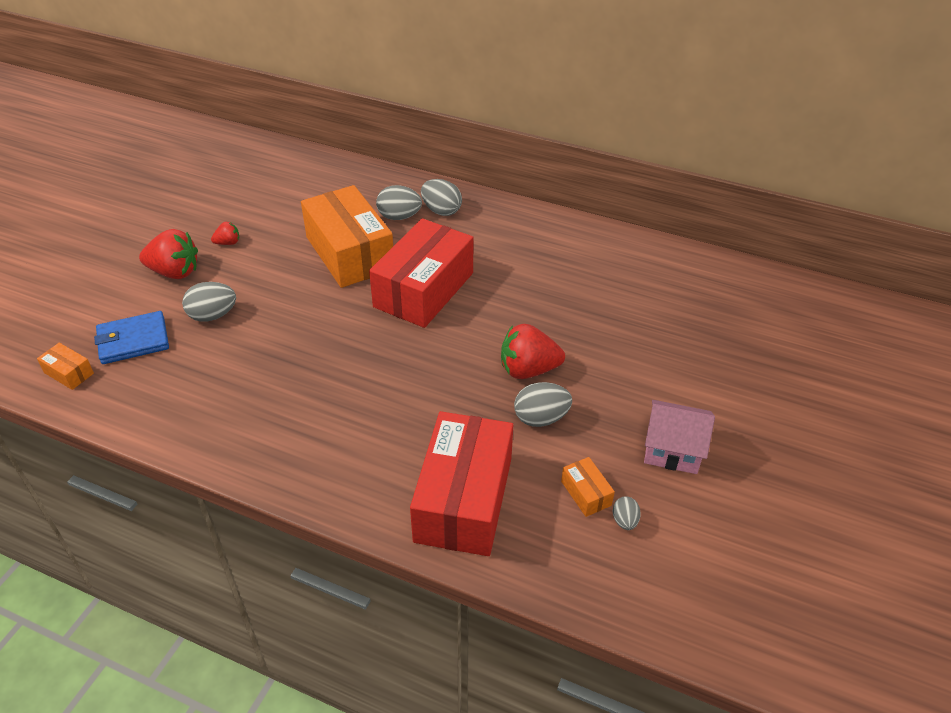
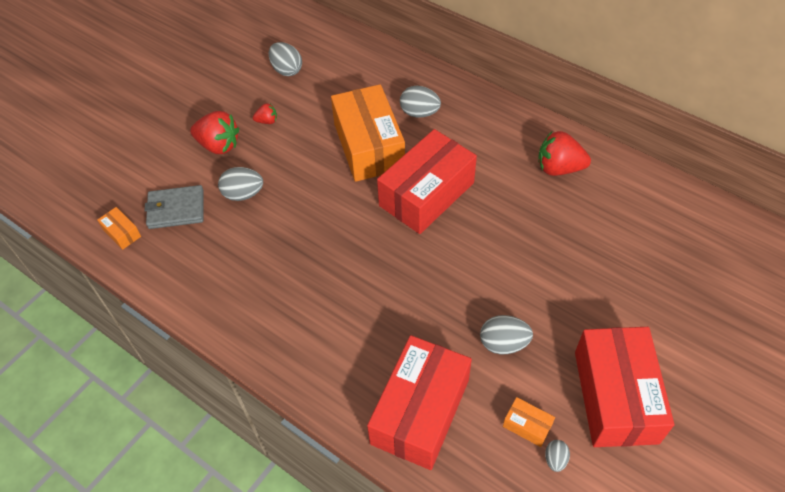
camera: 15 degrees right, 10 degrees up
(133, 340) = (176, 209): blue wallet -> grey wallet
(441, 211) = (458, 111): grey egg -> grey egg (287, 70)
(528, 370) = (502, 292): red strawberry -> red strawberry (559, 168)
(586, 493) = (527, 425): orange box -> orange box turned 45 degrees counterclockwise
(672, 450) = (615, 396): pink house -> red box

